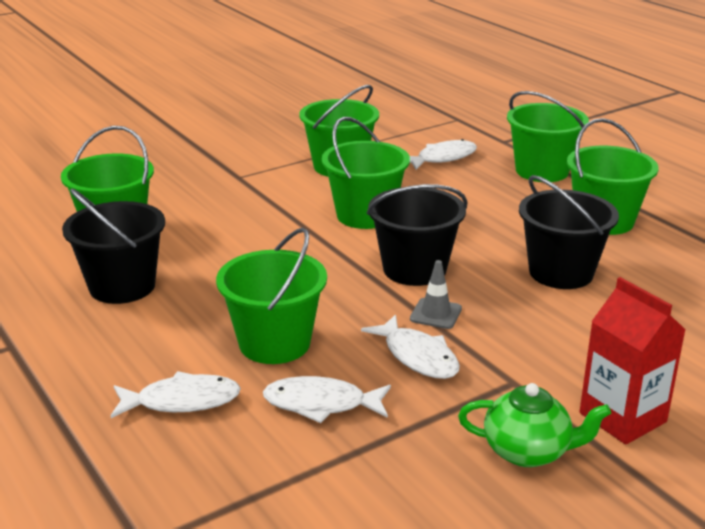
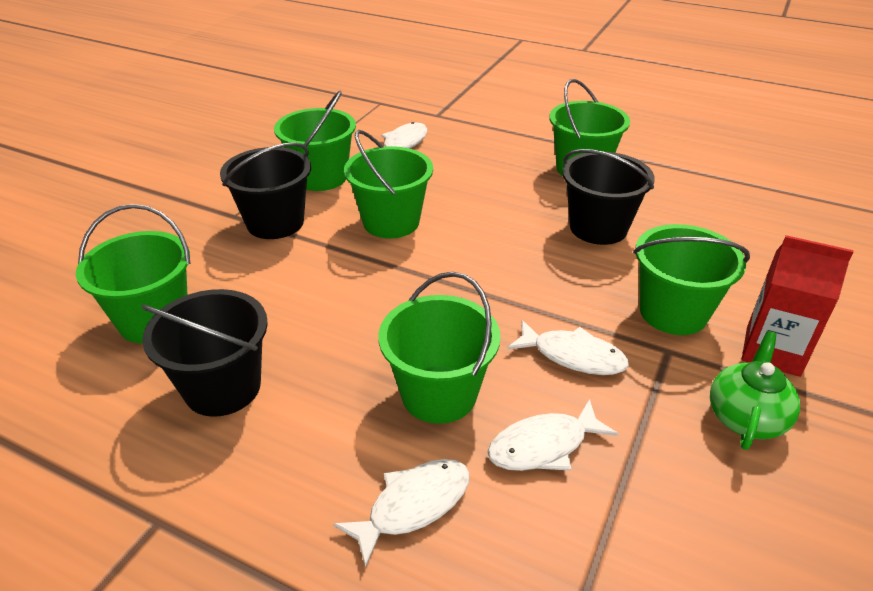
camera: 30 degrees left, 10 degrees up
(414, 269) = (485, 264): black bucket -> black bucket (275, 223)
(436, 314) = (545, 305): grey traffic cone -> none
(528, 451) = (746, 417): green teapot -> green teapot turned 45 degrees counterclockwise
(542, 171) = (492, 135): green bucket -> green bucket (673, 312)

